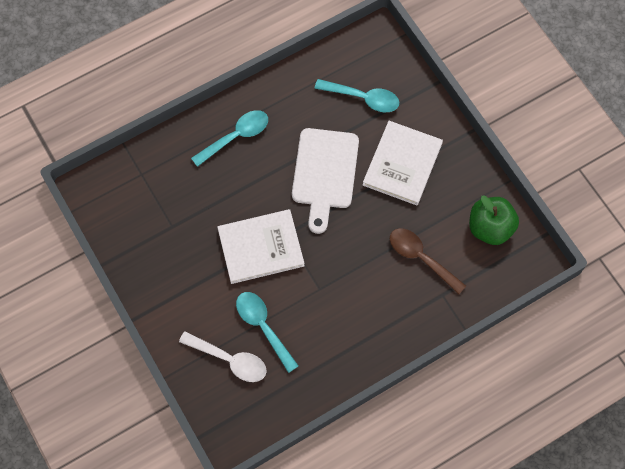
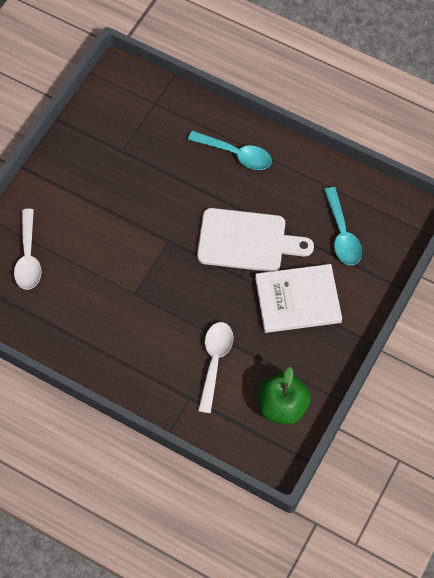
camera: 60 degrees right, 5 degrees down
(261, 247) = (144, 227): white book -> none
(263, 327) = (72, 267): turquoise spoon -> none
(324, 173) = (247, 241): white cutting board -> white cutting board turned 150 degrees counterclockwise
(421, 258) = (215, 362): brown spoon -> white spoon

